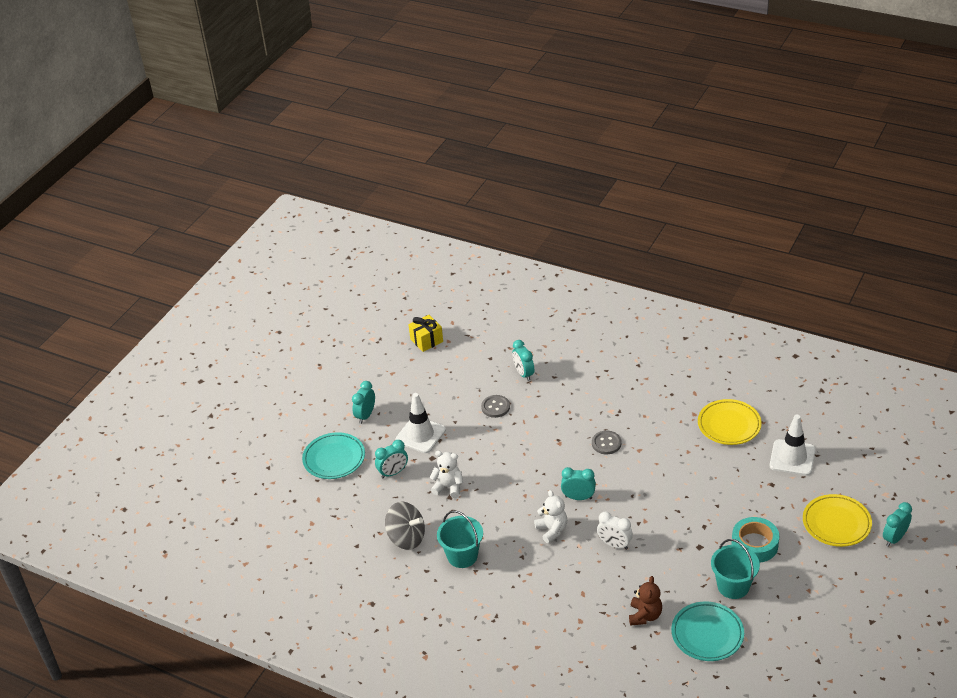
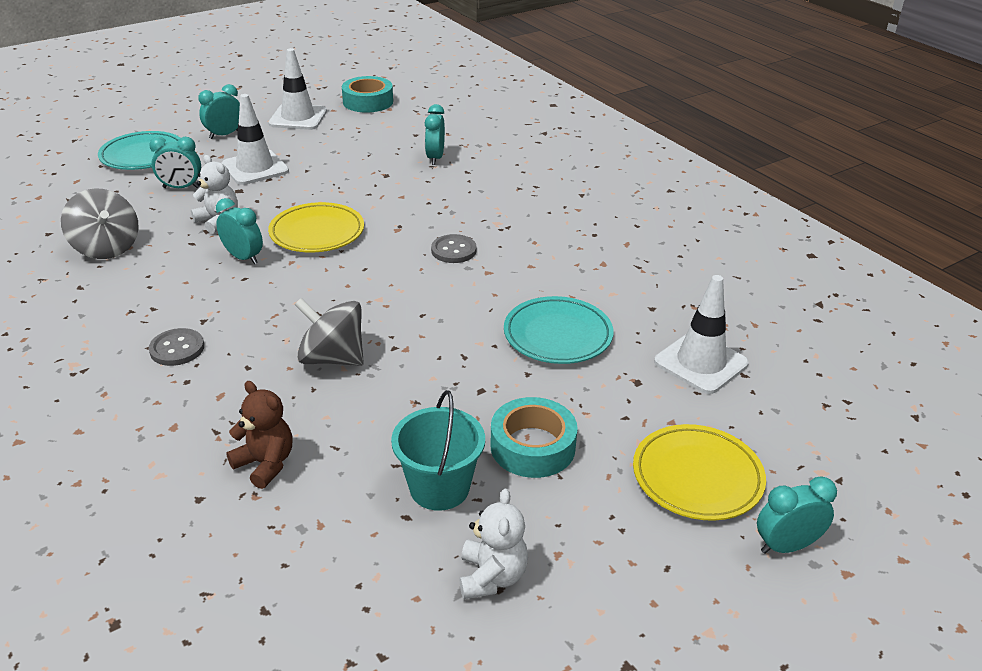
camera: 25 degrees right, 5 degrees down
(396, 377) = (298, 117): none -> white traffic cone
(426, 340) = (368, 102): yellow gift -> turquoise tape
(462, 556) = (138, 290): turquoise bucket -> none
(495, 407) = (366, 174): grey button -> grey button (177, 349)
(552, 530) = (275, 309): white teddy bear -> white teddy bear (492, 576)
(578, 497) = (351, 289): turquoise clock -> turquoise clock (243, 257)
(614, 544) = (332, 358): white clock -> grey spinning top
(645, 615) = (265, 464): brown teddy bear -> brown teddy bear turned 90 degrees counterclockwise
(707, 634) = (324, 537): turquoise plate -> turquoise plate (557, 335)
(729, 425) = (640, 292): yellow plate -> yellow plate (317, 233)

